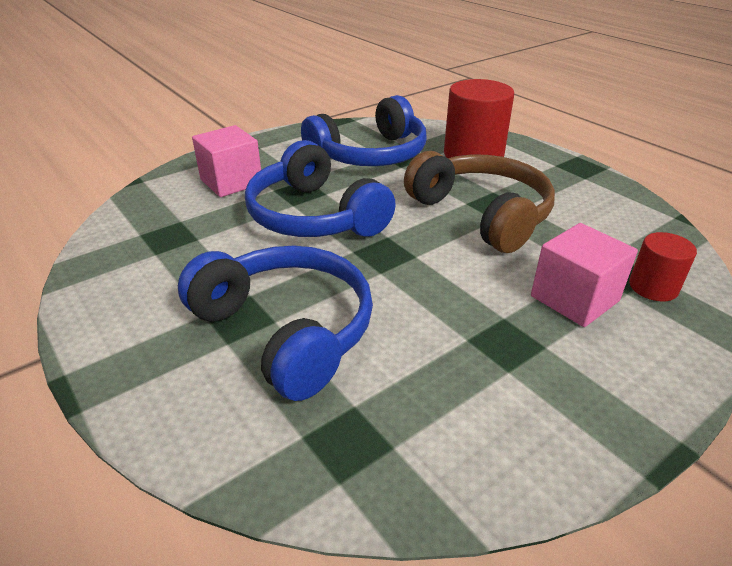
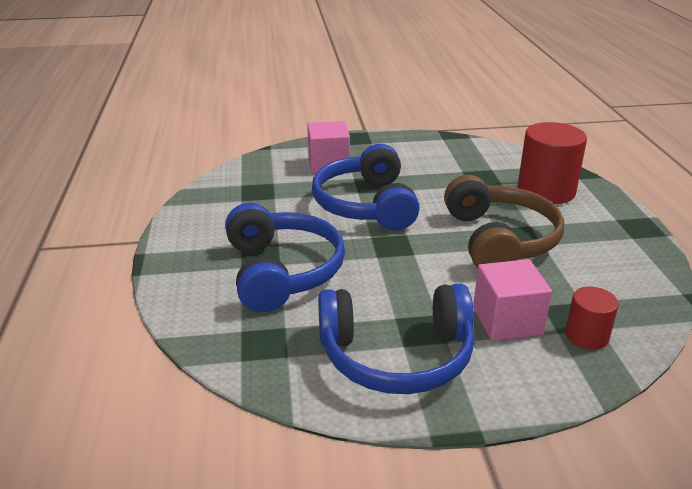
camera: 30 degrees right, 5 degrees down
(370, 155) = (454, 169): blue headphones -> blue headphones (396, 355)

